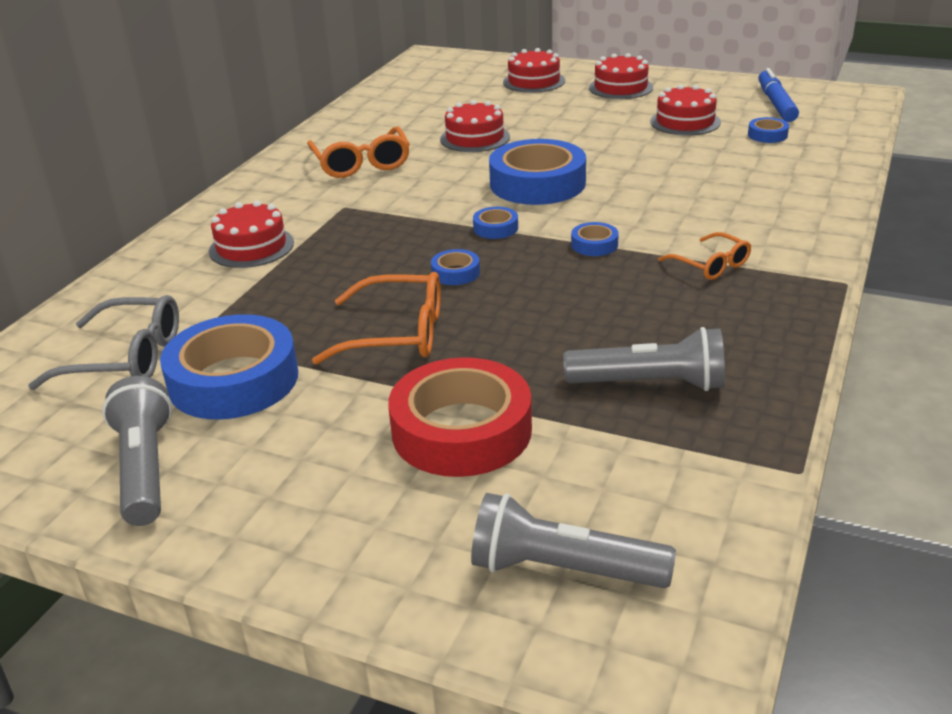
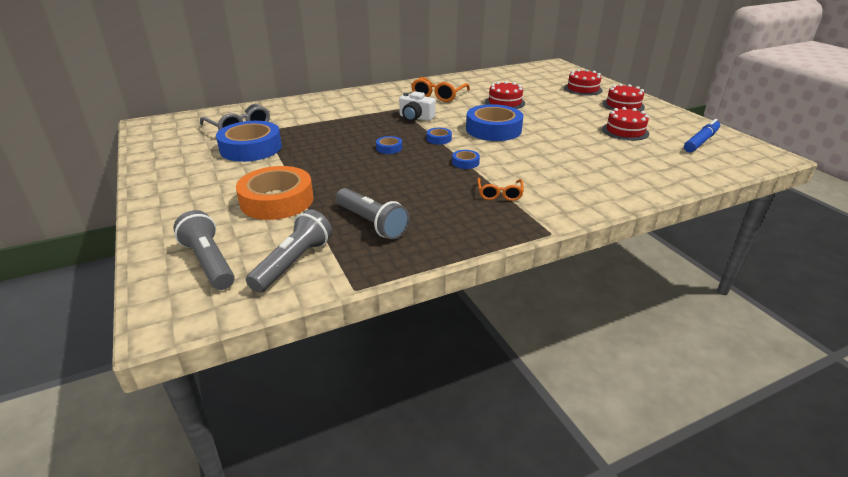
camera: 40 degrees right, 0 degrees up
(145, 468) = (179, 161): grey flashlight -> grey flashlight (293, 263)
(251, 247) = (342, 109): red cake -> none
(396, 334) = (325, 158): orange glasses -> none
(399, 211) = (415, 118): none -> white camera
(461, 430) = (277, 200): red tape -> orange tape
(767, 135) = (660, 153): blue tape -> none

